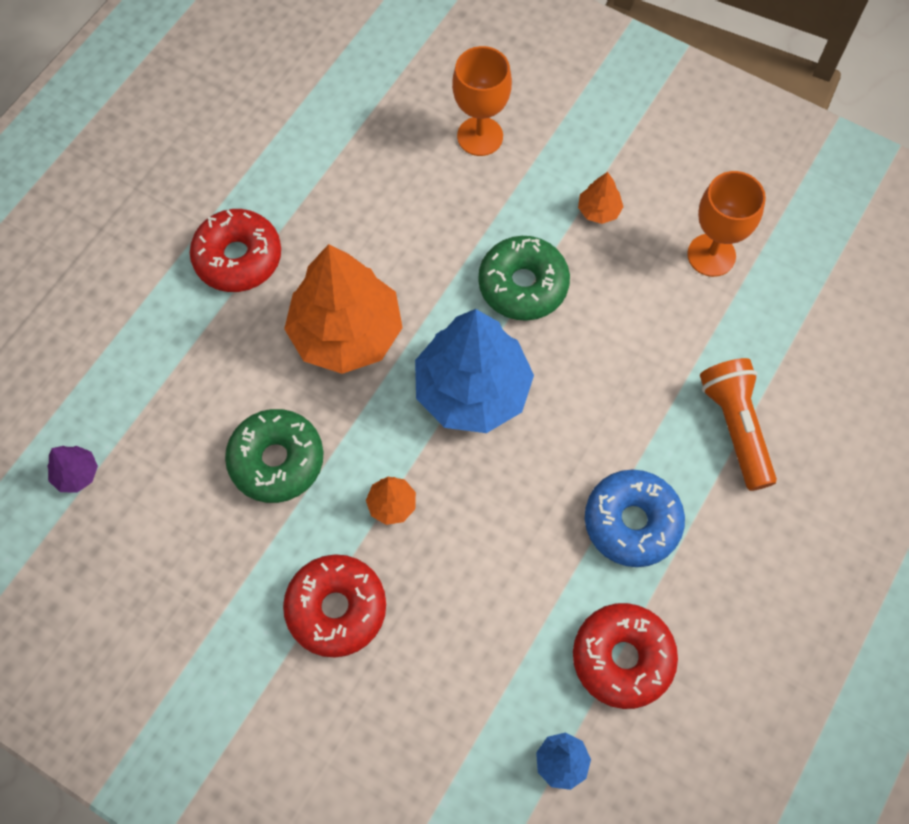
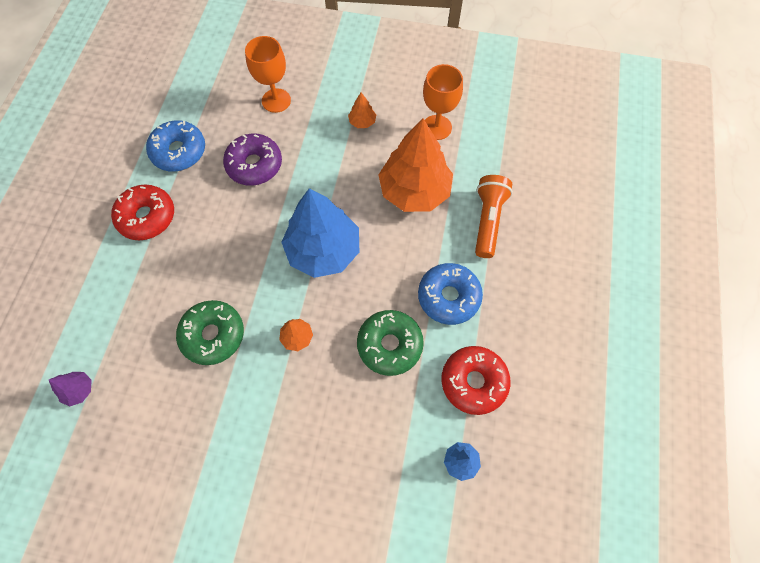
camera: 20 degrees left, 0 degrees up
(313, 173) = (179, 151): none -> blue donut
(336, 608) = (283, 416): red donut -> none
(346, 333) = (232, 241): orange tree -> orange tree (414, 191)
(415, 228) = (254, 165): none -> purple donut
(523, 285) = (332, 178): green donut -> green donut (389, 345)
(735, 427) = (488, 220): orange flashlight -> orange flashlight turned 45 degrees clockwise

